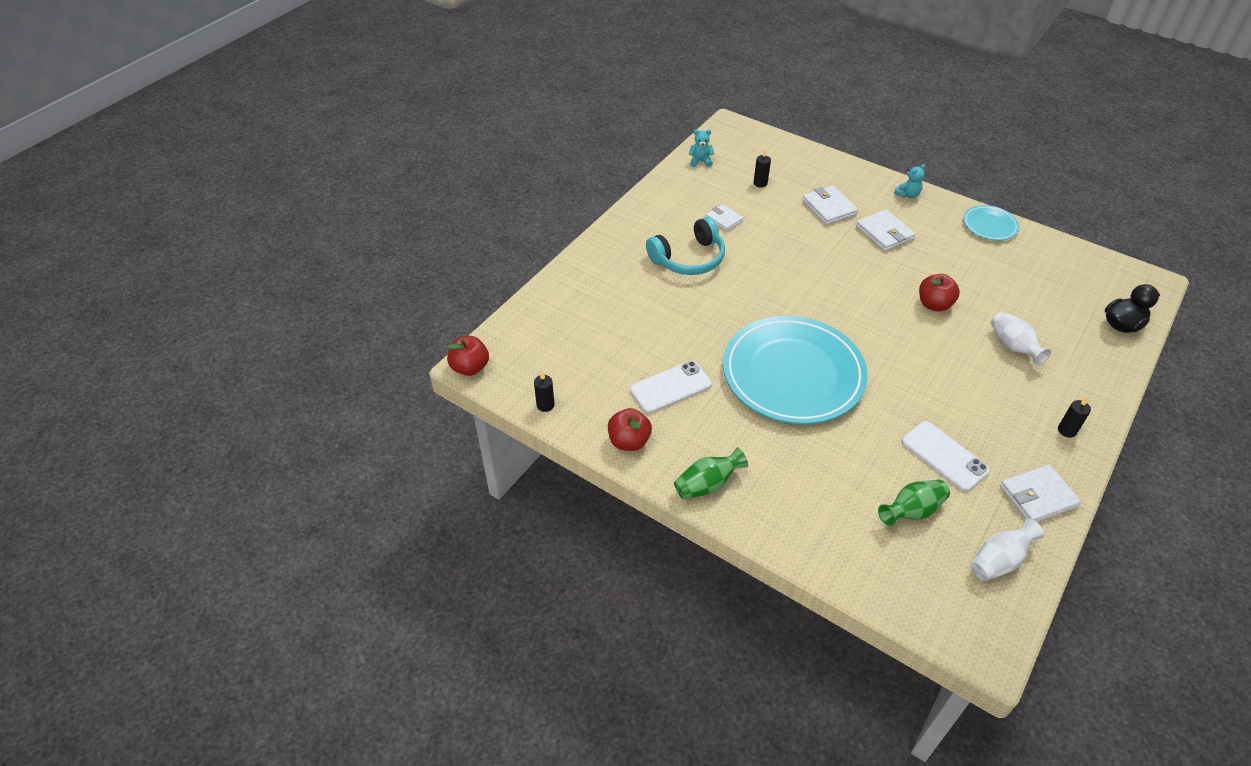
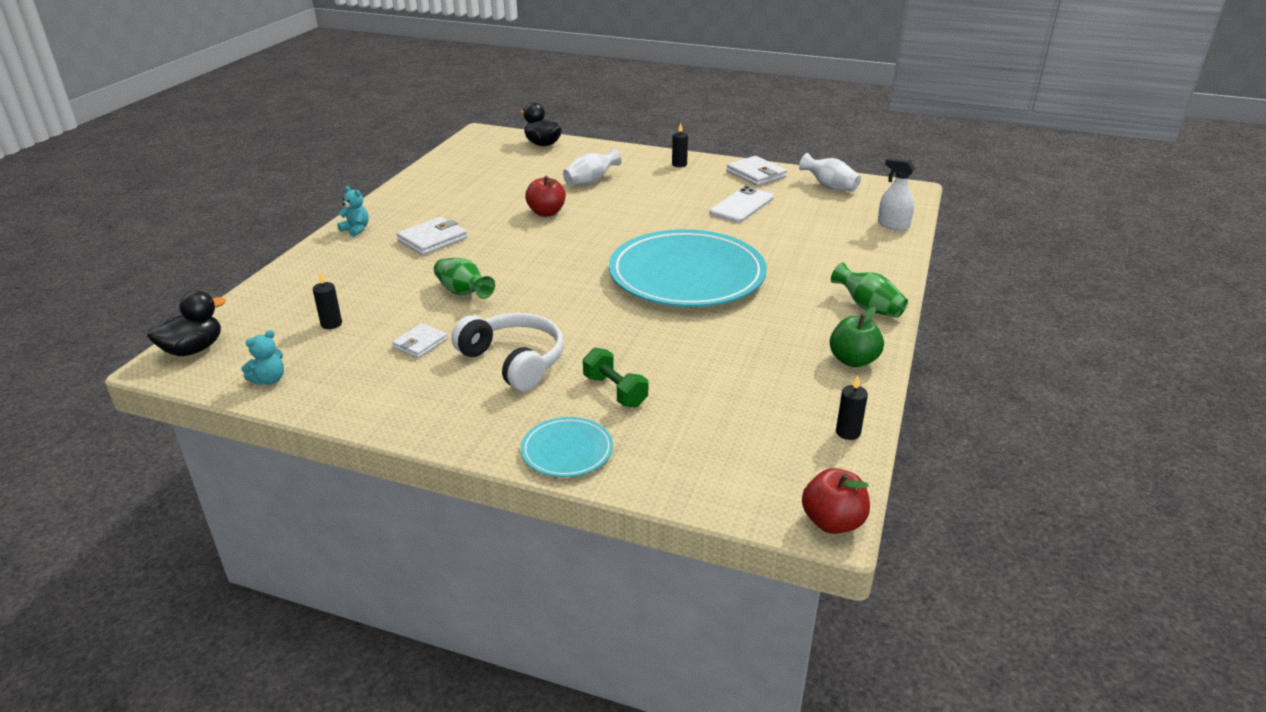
camera: 105 degrees left, 15 degrees down
(629, 441) = (853, 360): red apple -> green apple
(637, 300) = (615, 391): none -> green dumbbell
(670, 387) = (754, 344): white phone -> none
(689, 259) = (514, 361): turquoise headphones -> white headphones
(700, 161) = (269, 380): turquoise teddy bear -> turquoise teddy bear turned 120 degrees counterclockwise
(743, 133) = (193, 349): none -> black duck
(829, 208) = (386, 273): white wallet -> none
(880, 582) = (893, 225): none -> white spray bottle
(912, 511) = (811, 216): green vase -> green vase (463, 292)
(989, 225) = (410, 190): turquoise plate -> turquoise plate (567, 451)

